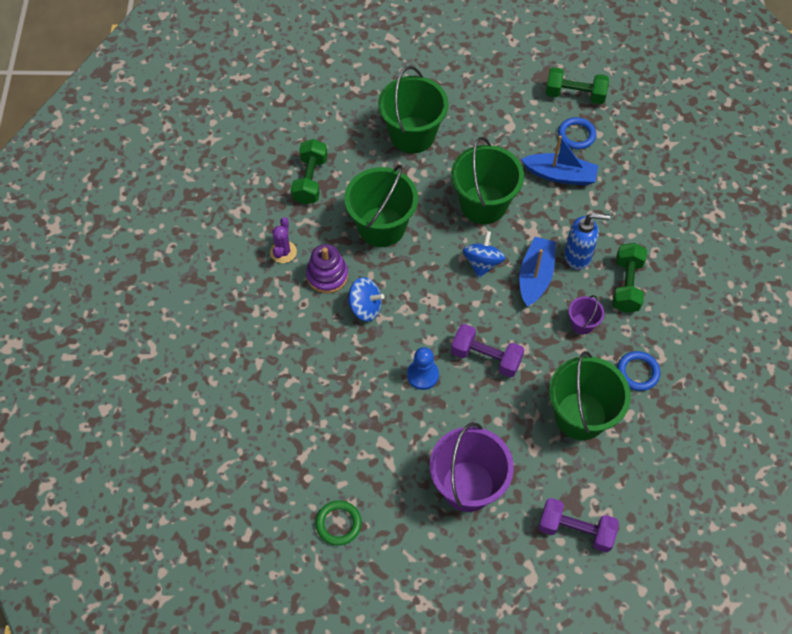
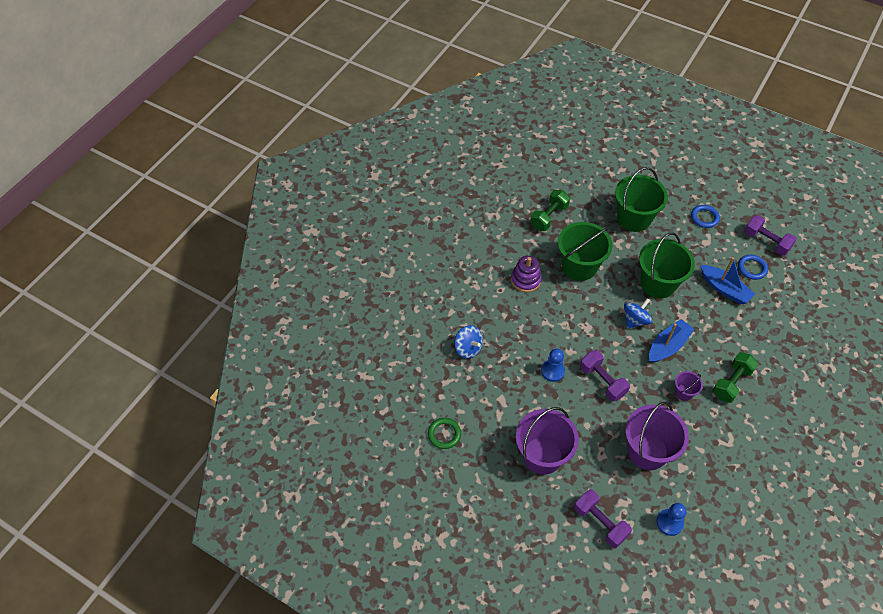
camera: 30 degrees right, 5 degrees down
(283, 252) = (505, 252): purple cactus -> none
(365, 307) = (539, 311): blue spinning top -> blue spinning top (468, 348)
(575, 95) = (766, 242): green dumbbell -> purple dumbbell
(578, 256) = (706, 347): blue soap dispenser -> none
(580, 416) = (647, 451): green bucket -> purple bucket
(637, 372) = (706, 443): blue ring -> blue ring (704, 218)
(648, 487) = (669, 522): none -> blue pawn

